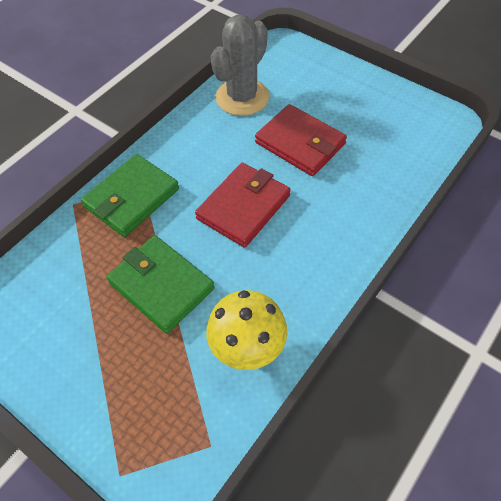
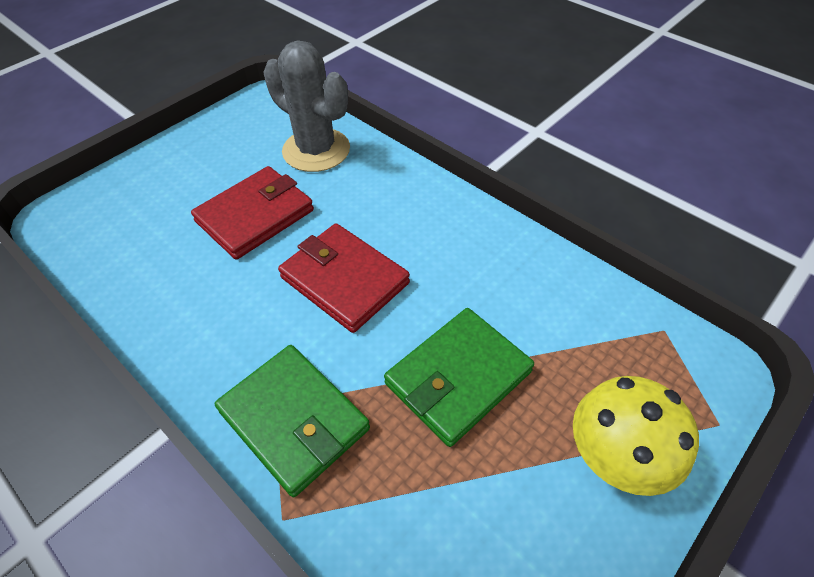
camera: 85 degrees left, 5 degrees down
(242, 97) = (141, 269): grey cactus -> grey cactus (316, 150)
(247, 346) = (544, 289): yellow mushroom -> yellow mushroom (615, 457)

